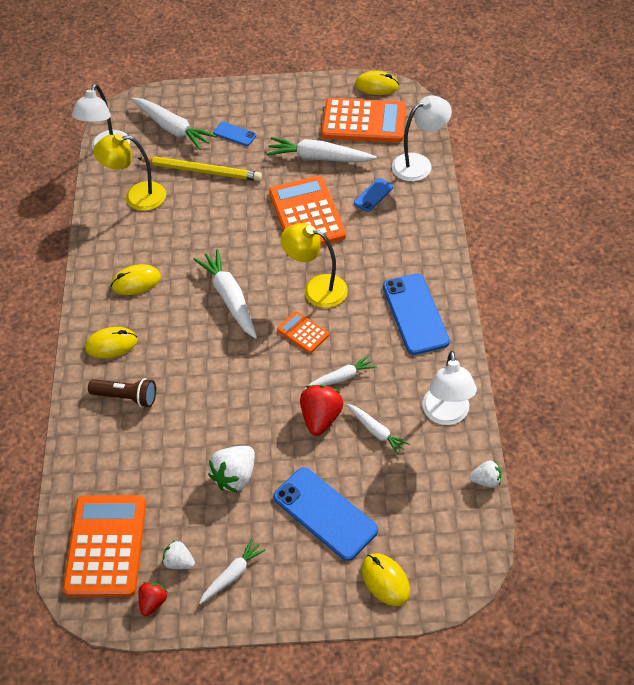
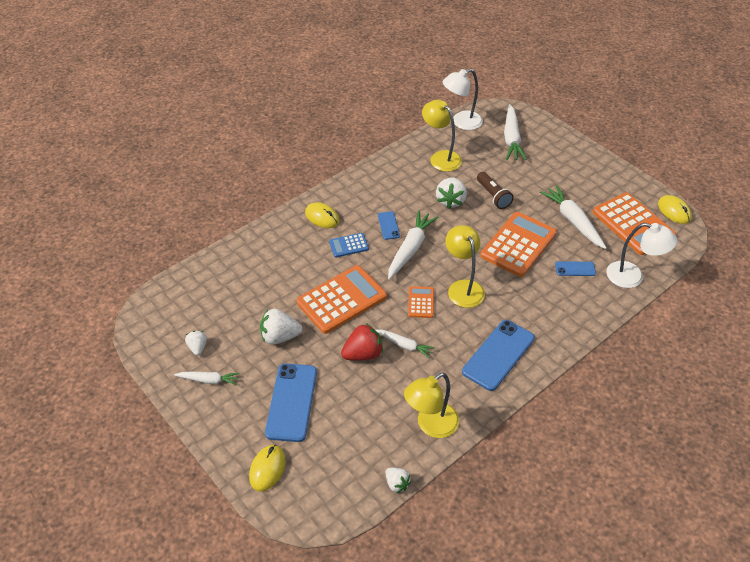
camera: 50 degrees right, 5 degrees down
(106, 546) = (182, 305): orange calculator -> orange calculator (342, 299)
(126, 397) = (291, 248): brown flashlight -> brown flashlight (493, 196)
(136, 282) = (378, 198): yellow mouse -> none
(153, 602) = (161, 352): red strawberry -> none
(174, 345) = (349, 245): none -> blue calculator
(202, 171) = (495, 173): yellow pencil -> none
(202, 227) = (450, 201): none -> white strawberry
(234, 134) = (542, 168): blue phone -> blue phone (388, 225)
(376, 431) = (379, 392): white carrot -> none
(446, 414) = (431, 425): white lamp -> yellow lamp

